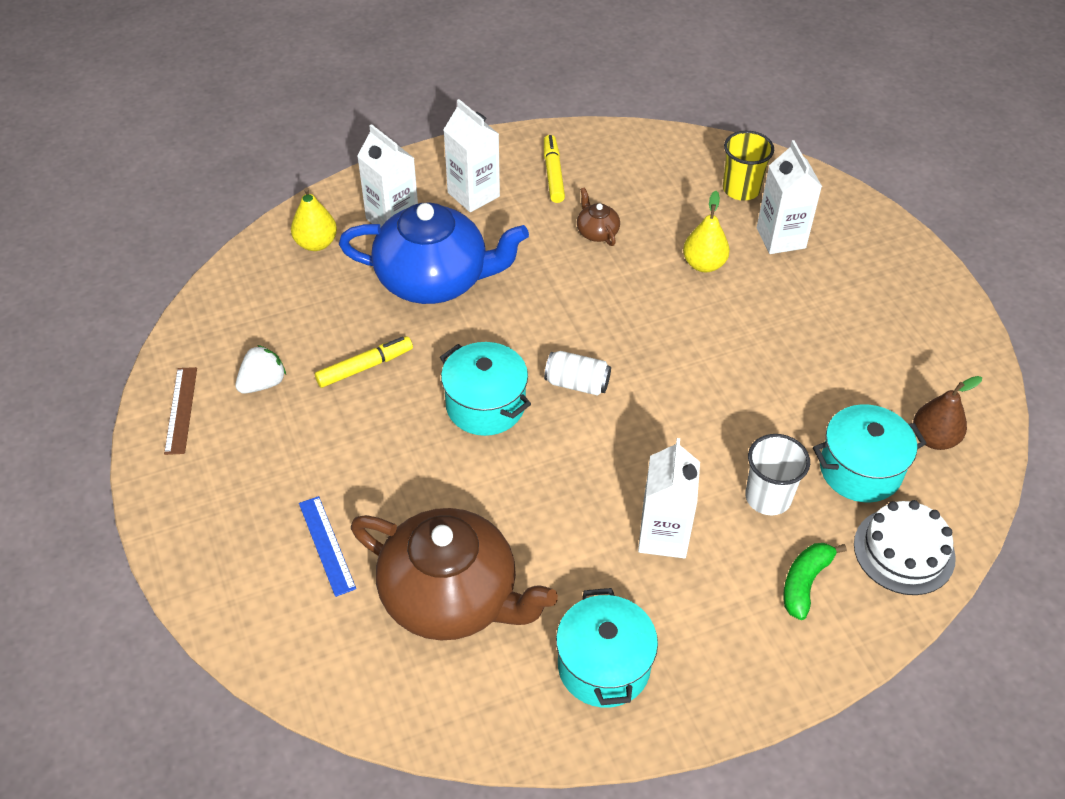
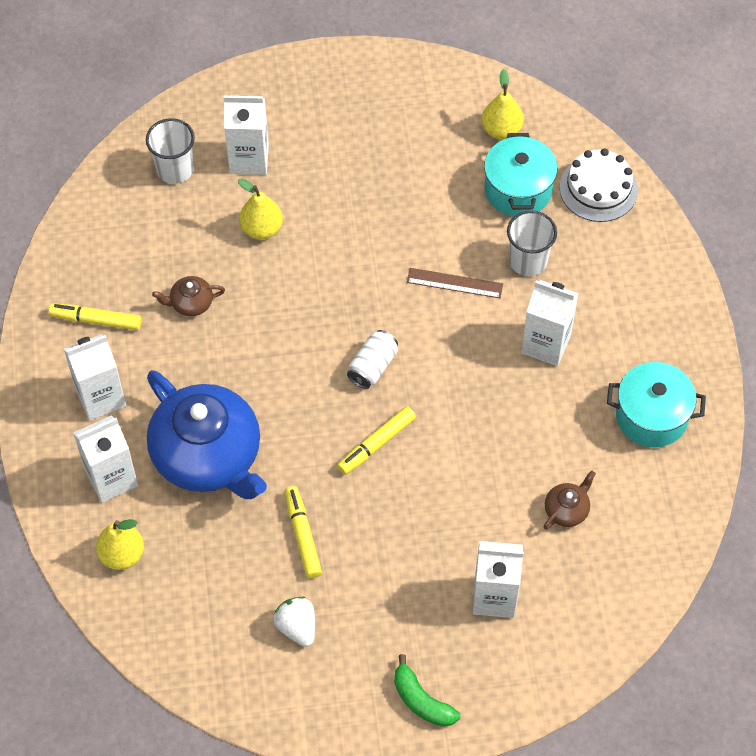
camera: 75 degrees left, 10 degrees up
(181, 410) = (309, 703): brown ruler -> brown ruler (455, 283)
(326, 545) = (494, 597): blue ruler -> white carton
(434, 279) = (208, 456): blue teapot -> blue teapot turned 120 degrees clockwise
(451, 596) = (567, 510): brown teapot -> brown teapot, size x0.40
(485, 405) = (377, 444): turquoise pot -> yellow marker
(741, 189) = (175, 169): yellow cup -> white cup
(805, 583) = (610, 262): green banana -> green banana (421, 700)
(934, 438) = (501, 130): brown pear -> yellow pear

